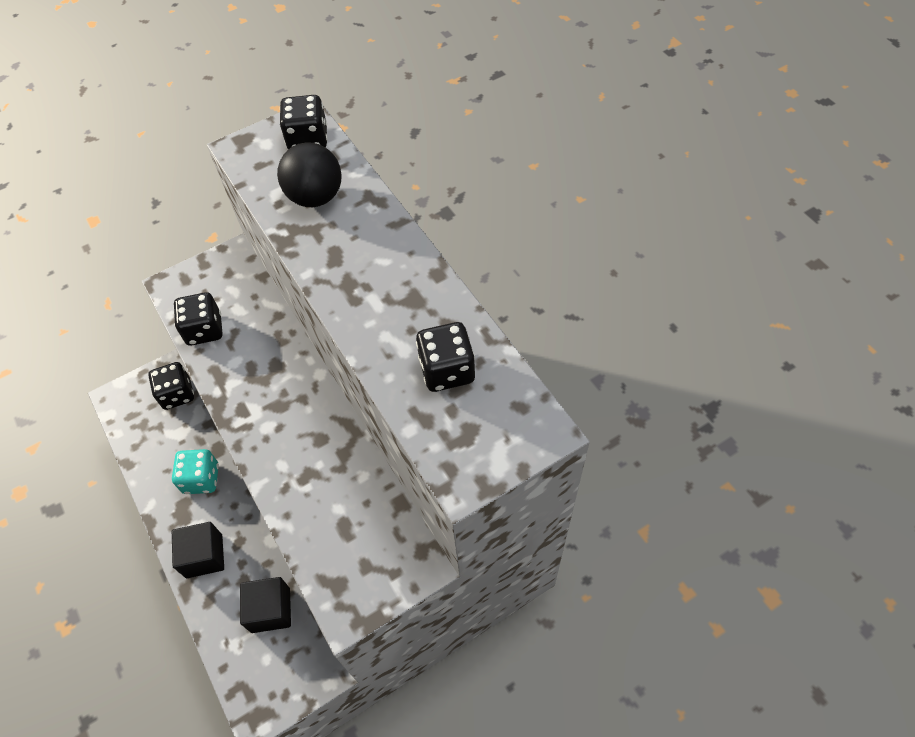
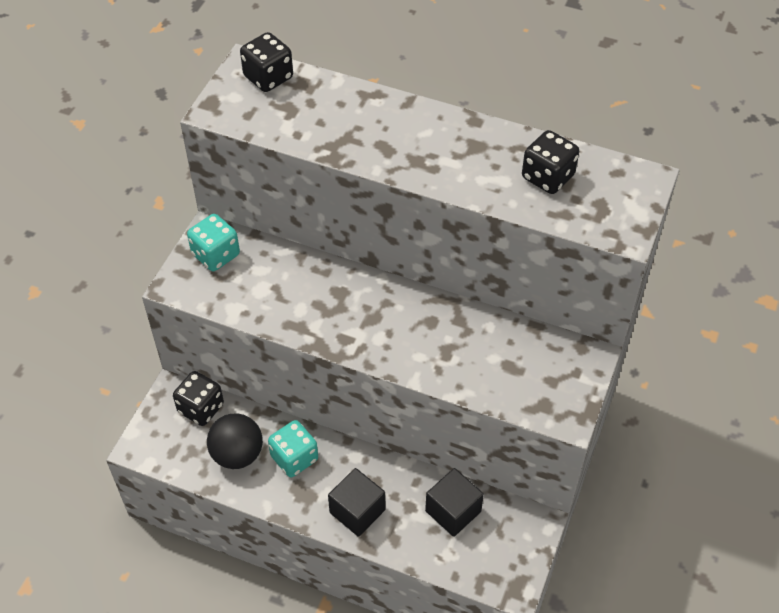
camera: 40 degrees left, 5 degrees down
(204, 330) = (247, 301): black dice -> none
(219, 277) = (216, 255): none -> turquoise dice
(315, 197) = (323, 115): black ball -> black ball (237, 454)

